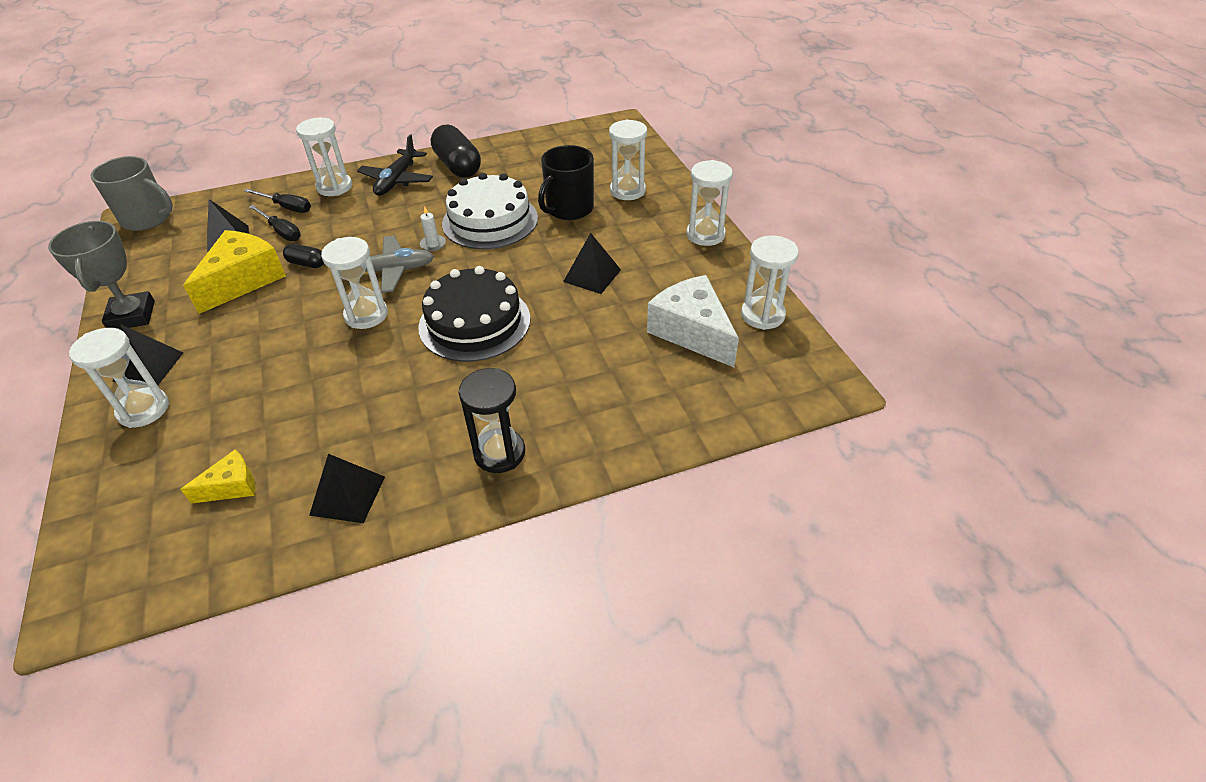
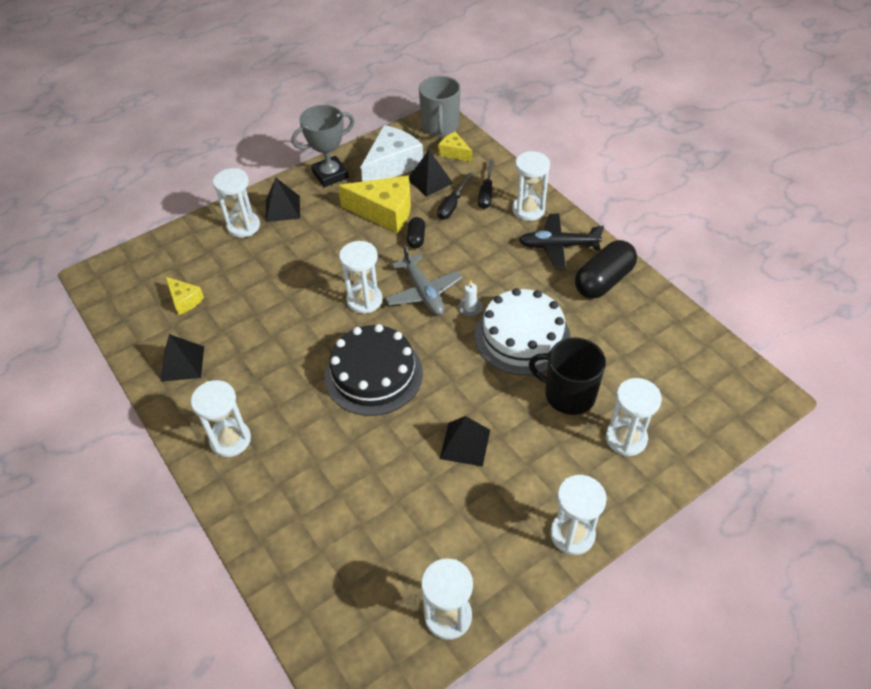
camera: 75 degrees right, 5 degrees up
(202, 216) = (454, 153): none -> yellow cheese
(499, 453) = (230, 440): black hourglass -> white hourglass
(692, 332) = (404, 551): white cheese -> white cheese (392, 165)

